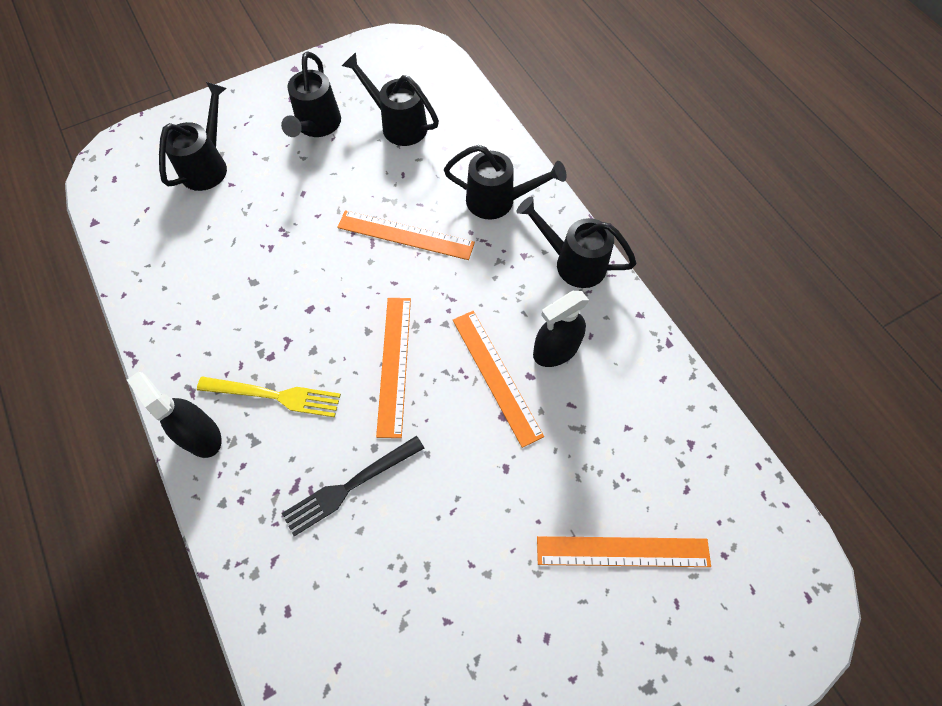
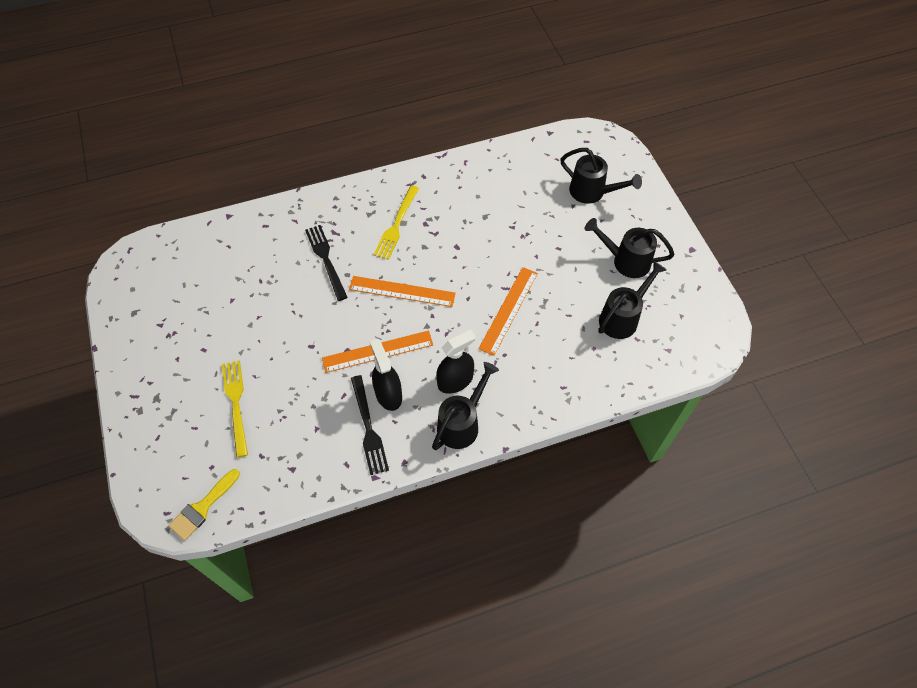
camera: 100 degrees right, 5 degrees down
(201, 435) = (380, 188): black spray bottle -> black spray bottle (455, 381)
(497, 201) = (532, 379): black watering can -> none
(608, 363) = (368, 428): none -> black fork
(622, 551) = (236, 403): orange ruler -> yellow fork
(782, 547) = (202, 508): none -> yellow brush

